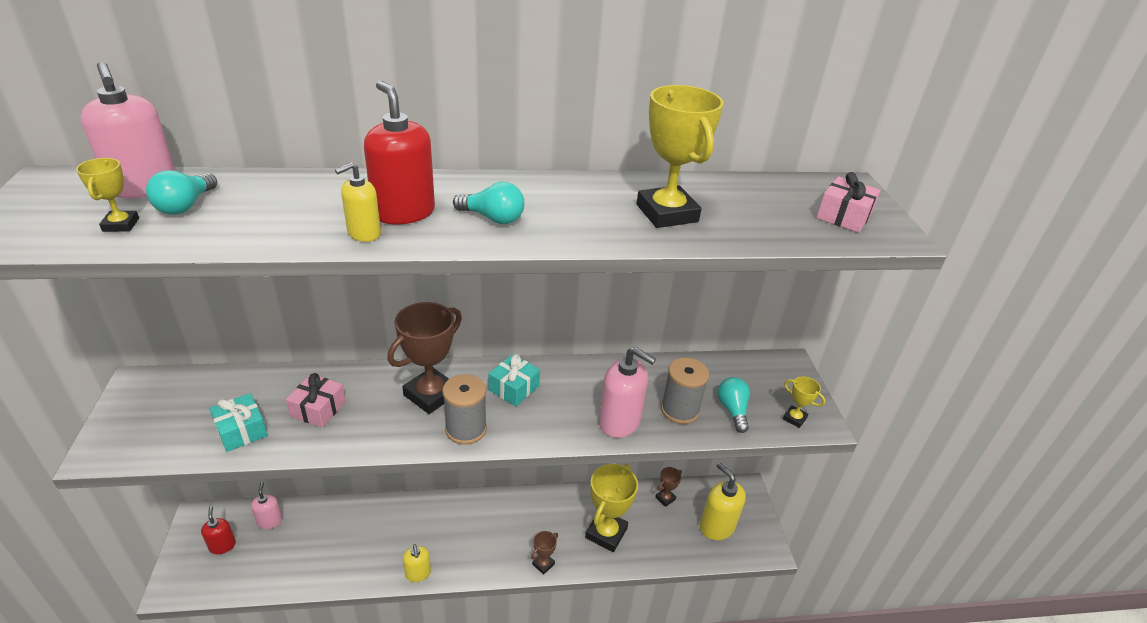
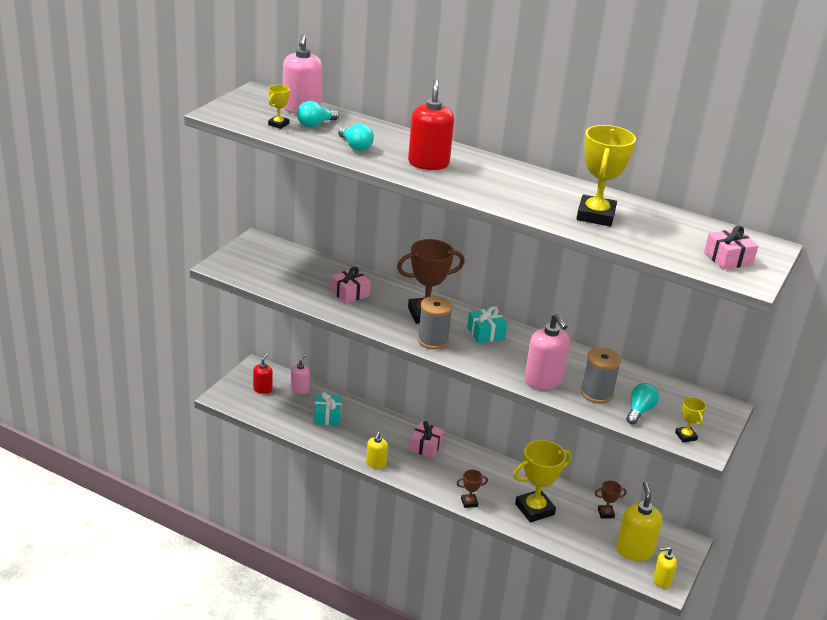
camera: 35 degrees right, 5 degrees down
(241, 430) = (298, 286): turquoise gift -> turquoise gift (327, 416)
(364, 233) = (396, 166): yellow soap dispenser -> yellow soap dispenser (661, 580)
(455, 518) = (425, 446): none -> pink gift
(493, 218) = (477, 182): turquoise light bulb -> turquoise light bulb (355, 146)

